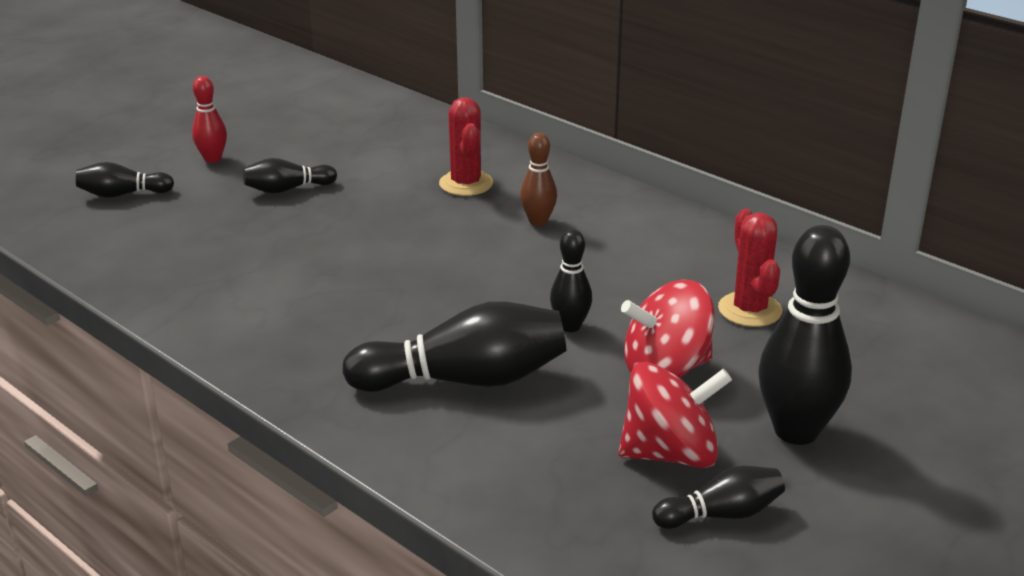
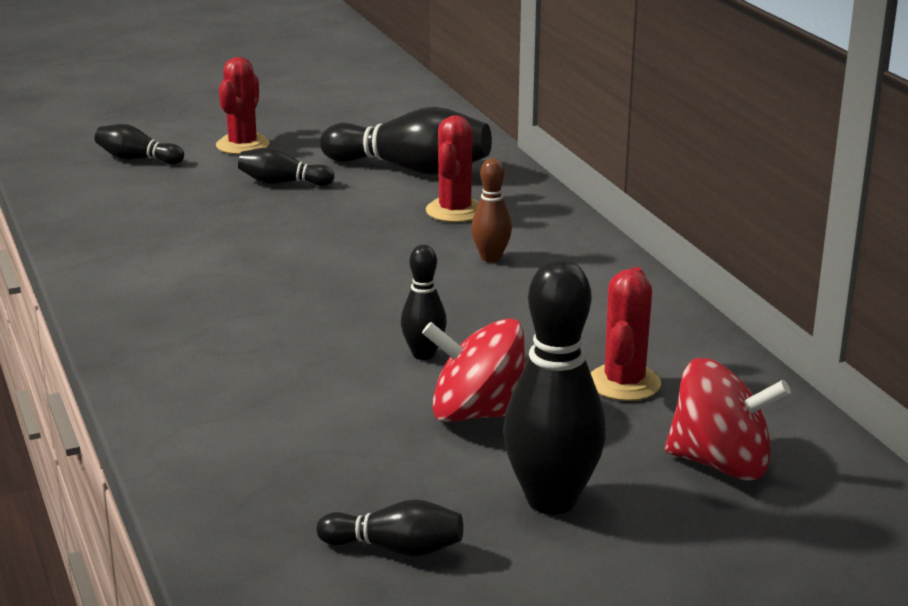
camera: 25 degrees right, 5 degrees down
(212, 159) = (242, 145): red bowling pin -> red cactus
(465, 380) = (276, 375): black bowling pin -> black bowling pin (411, 169)
(670, 453) = (402, 485): red spinning top -> red spinning top (721, 464)

